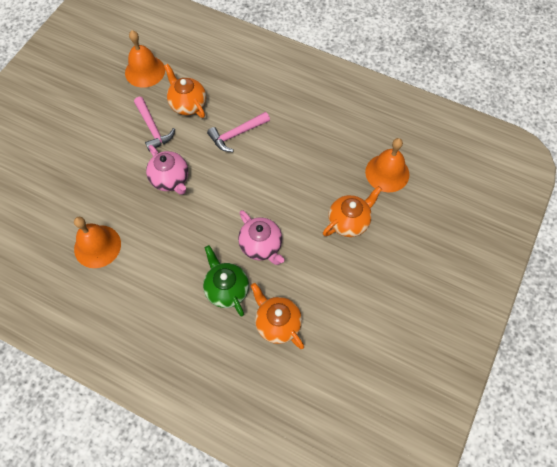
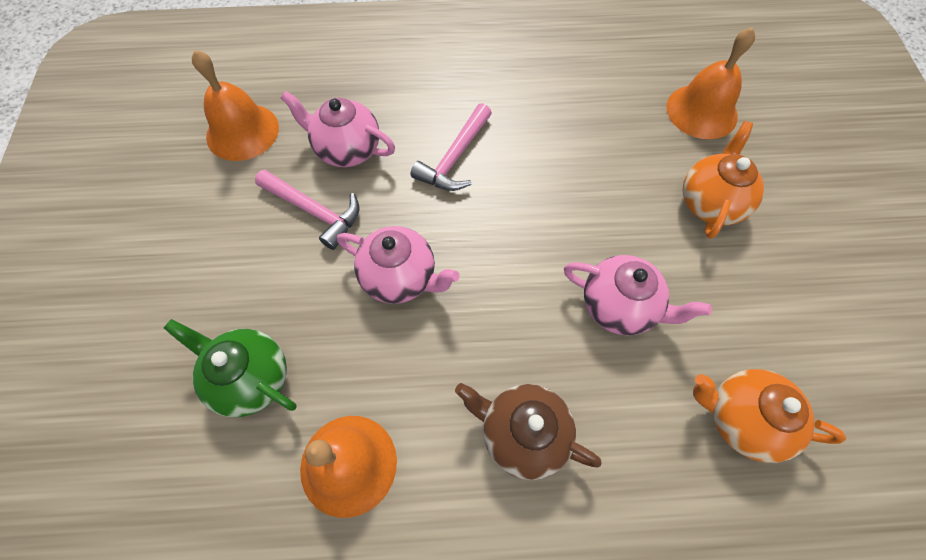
camera: 30 degrees left, 0 degrees up
(176, 274) = (522, 434): none -> brown teapot
(188, 104) = (347, 149): orange teapot -> pink teapot
(226, 289) = (622, 409): green teapot -> green teapot (251, 378)

